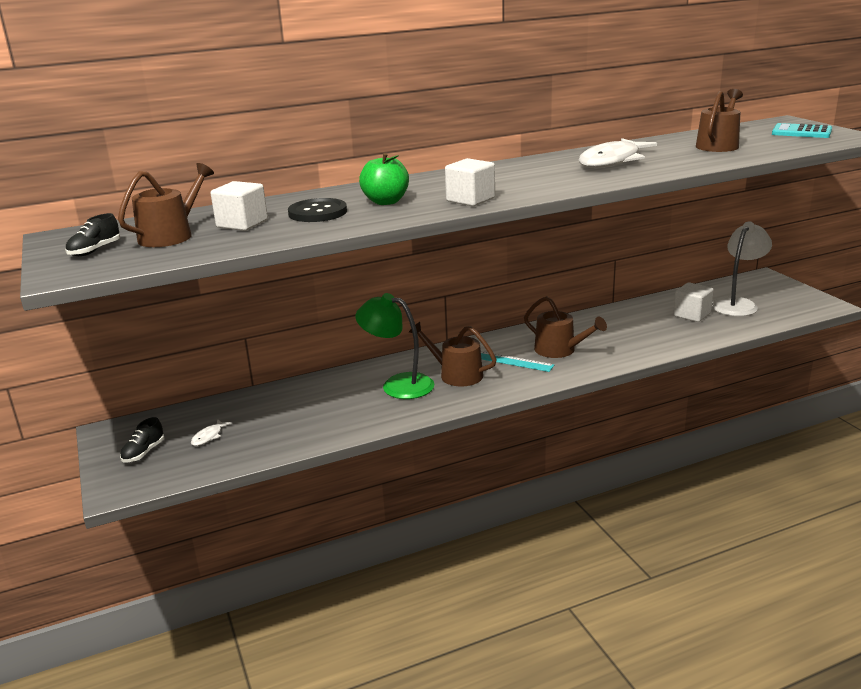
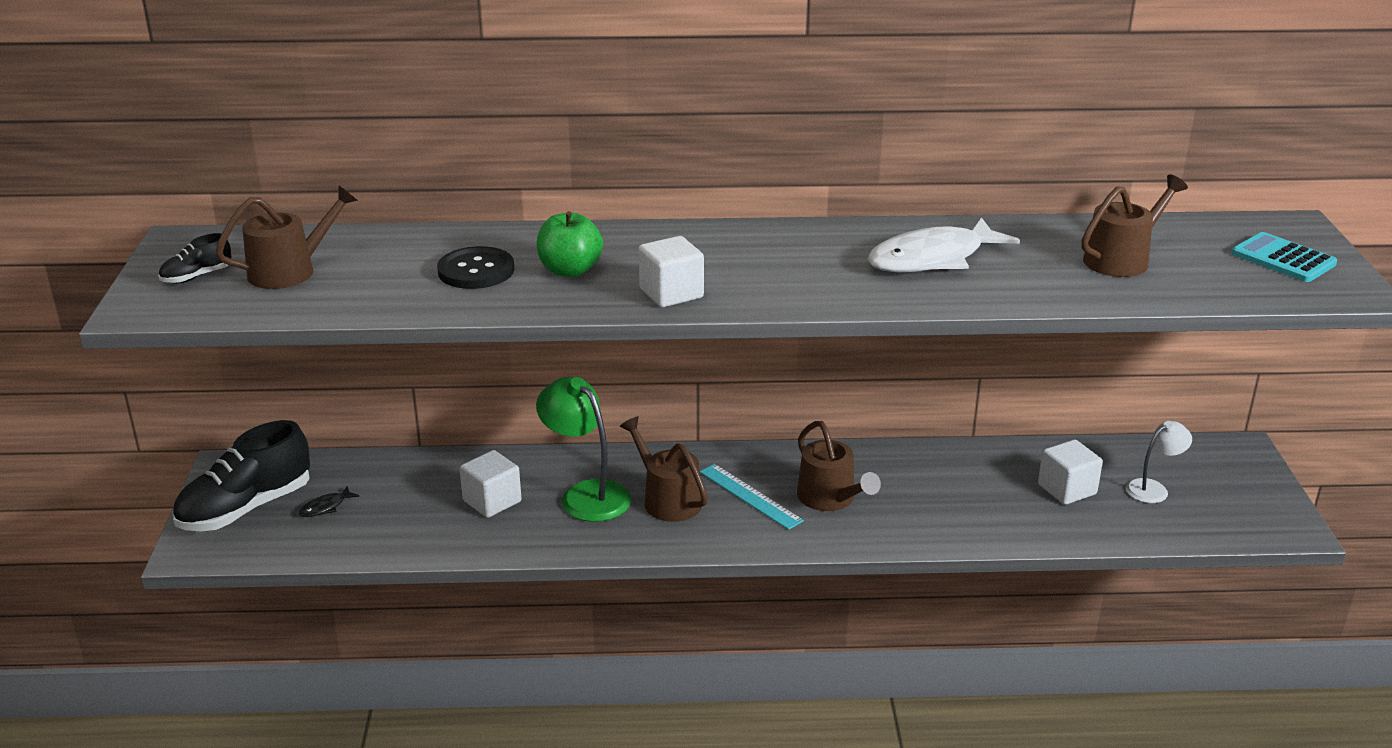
camera: 20 degrees right, 5 degrees up
(143, 452) = (246, 508): black shoe -> black shoe, size x2.18
(209, 436) = (325, 507): white fish -> black fish
(242, 224) = (378, 270): white cube -> white cube (492, 501)
(737, 304) = (1153, 488): white lamp -> white lamp, size x0.60

